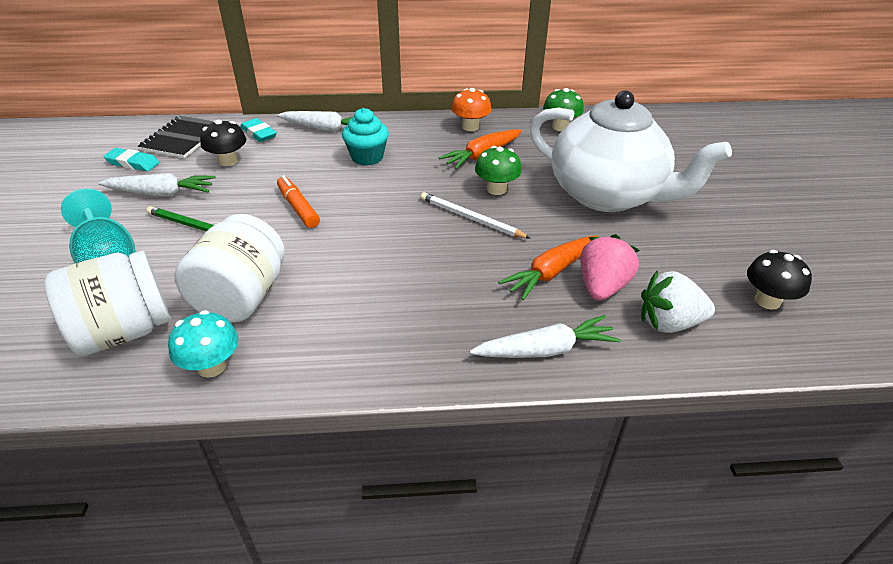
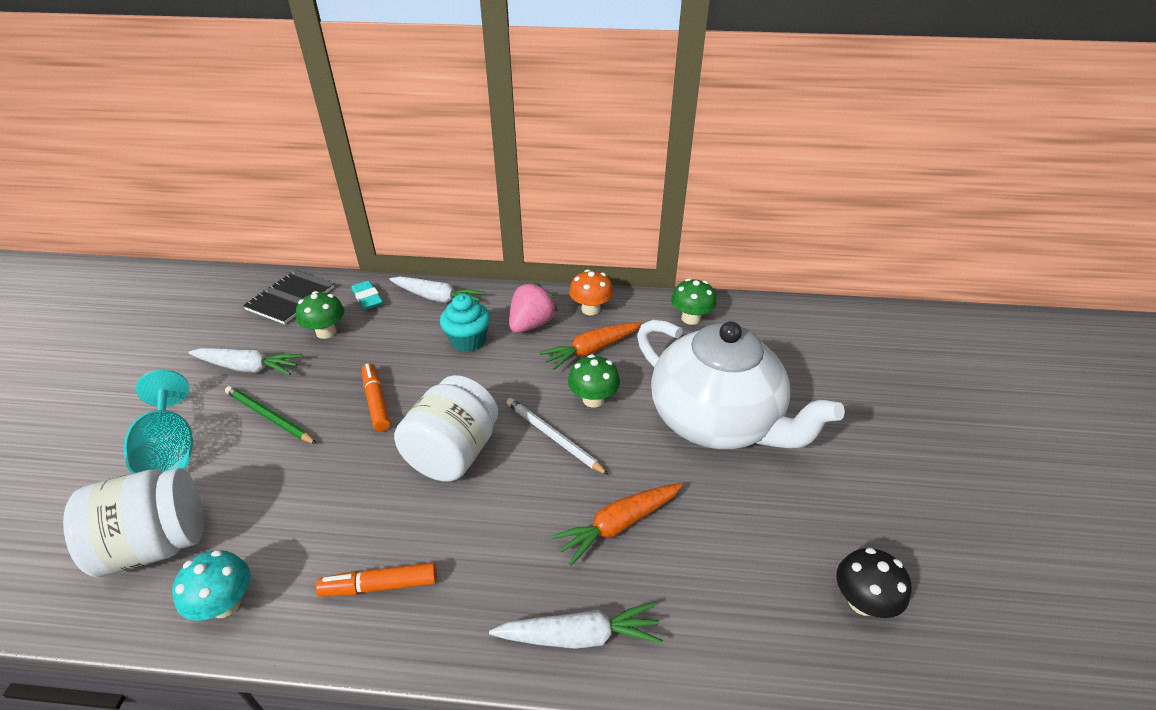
camera: 10 degrees right, 0 degrees up
(133, 163) = (233, 325): turquoise eraser -> none
(228, 161) = (326, 332): black mushroom -> green mushroom
(241, 297) = (283, 515): white jar -> white jar (453, 453)
(355, 337) = (380, 586): none -> orange marker
(602, 287) = (670, 554): pink strawberry -> pink strawberry (531, 325)
(669, 323) = (733, 618): white strawberry -> none

